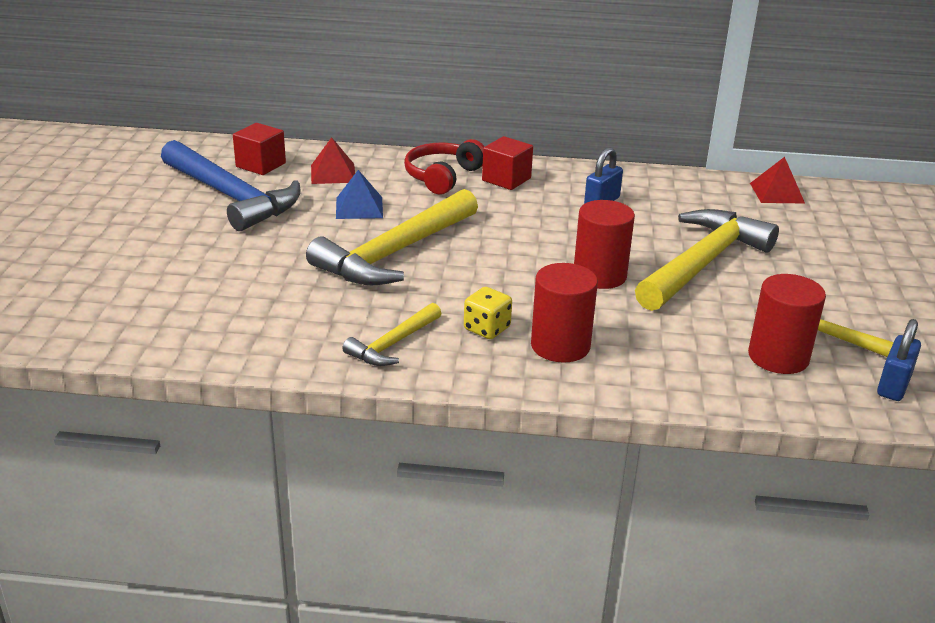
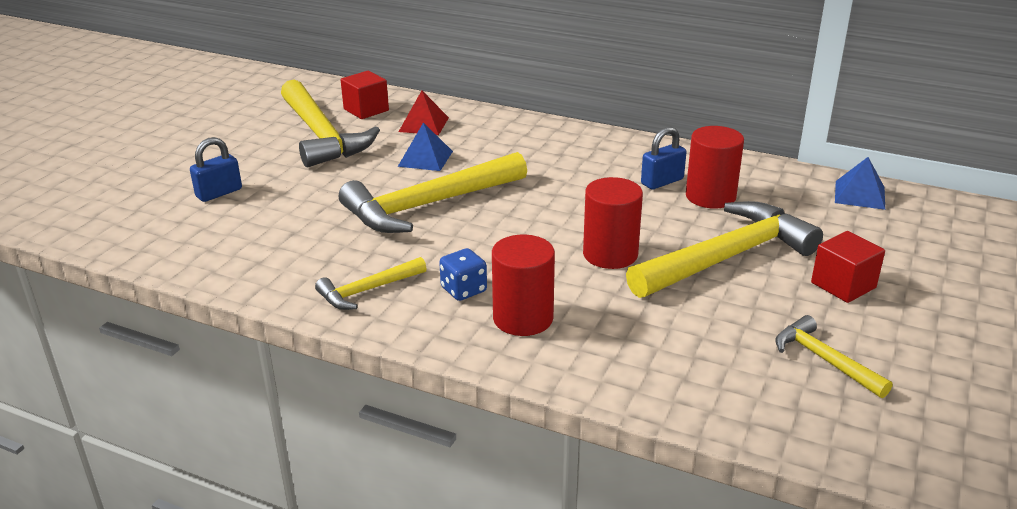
camera: 20 degrees right, 0 degrees up
(232, 197) = (322, 136): blue hammer -> yellow hammer
(443, 176) = (522, 138): red headphones -> none
(487, 329) = (463, 290): yellow dice -> blue dice
(506, 179) = (581, 148): red cube -> red cube (843, 285)
(777, 193) = (859, 195): red pyramid -> blue pyramid
(778, 357) = (744, 368): red cylinder -> red cylinder (710, 196)
(893, 385) = (857, 423): blue padlock -> blue padlock (219, 193)

